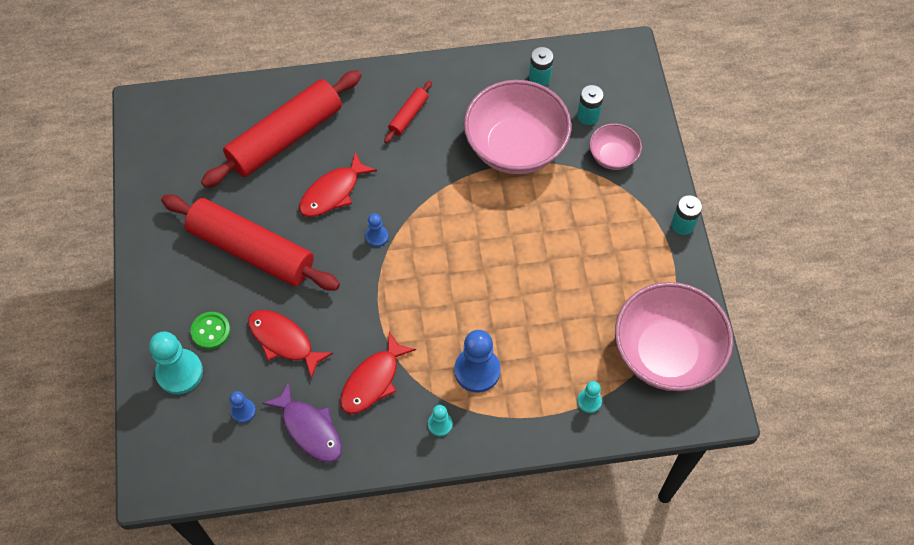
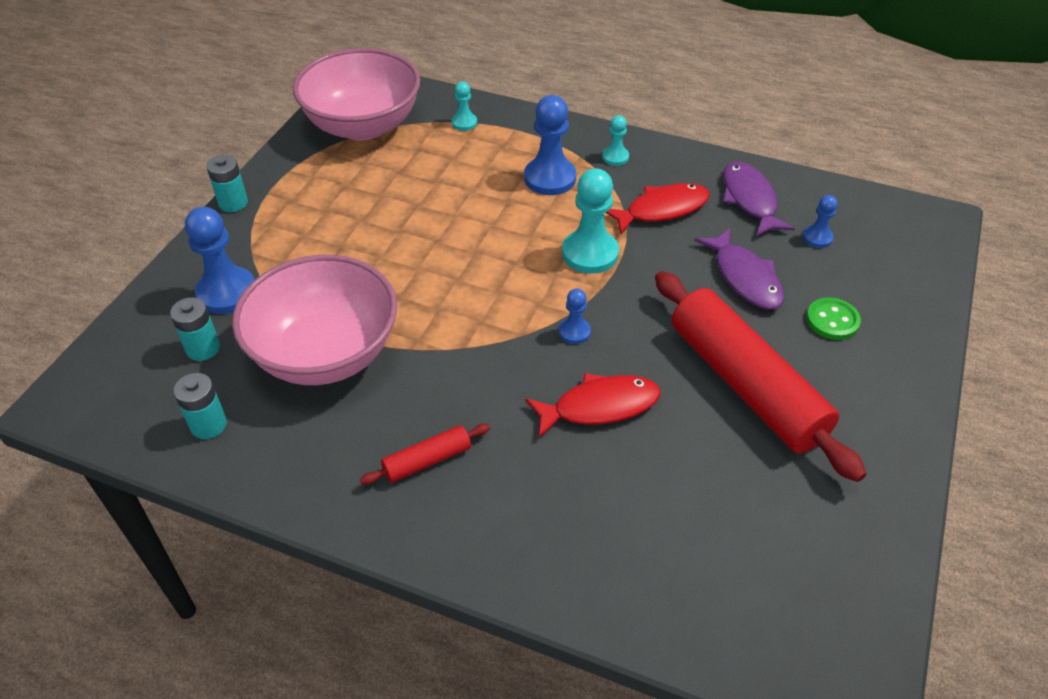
camera: 150 degrees left, 15 degrees down
(179, 372) = (883, 297): turquoise pawn -> turquoise pawn (590, 253)
(284, 341) = (745, 277): red fish -> purple fish
(285, 137) = (627, 516): red rolling pin -> none
(613, 156) = (227, 292): pink bowl -> blue pawn

